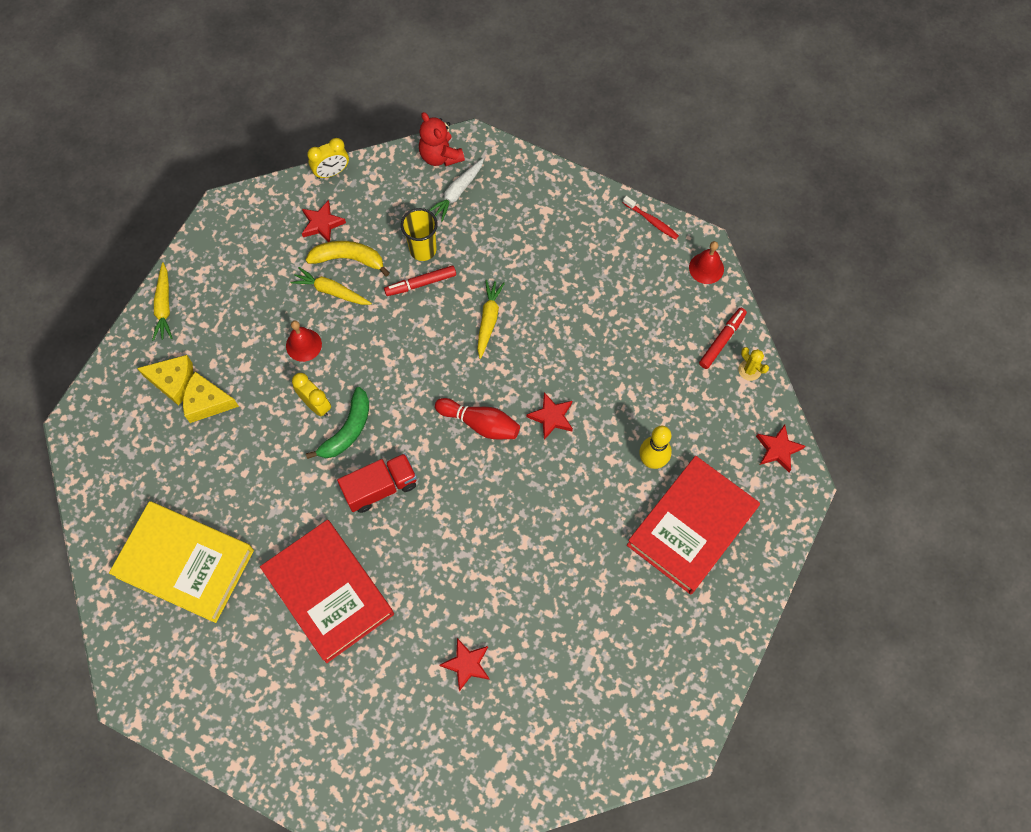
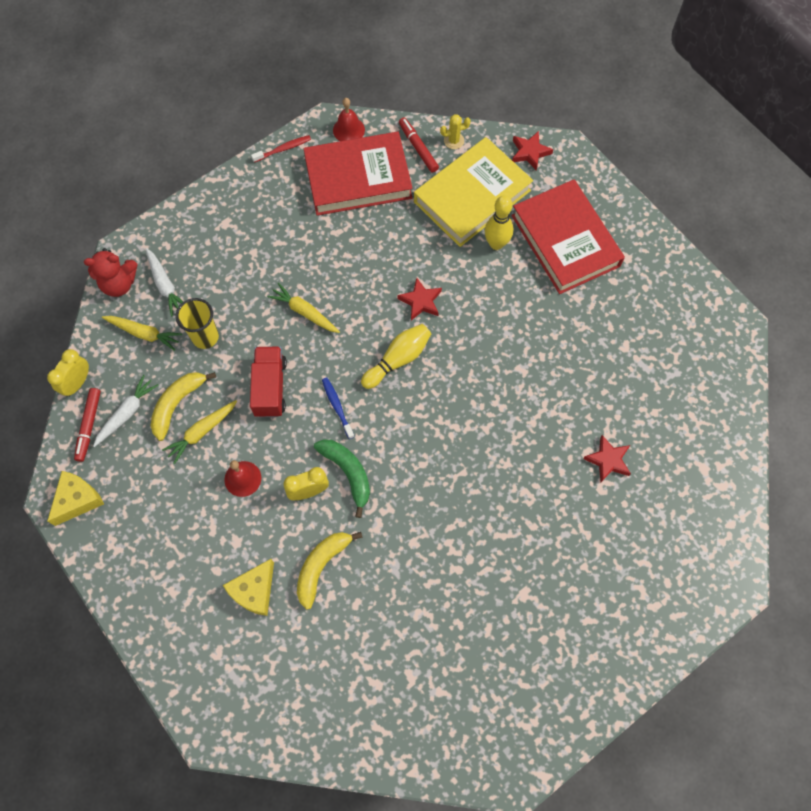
camera: 65 degrees left, 0 degrees up
(164, 306) = (128, 595): yellow carrot -> yellow carrot (144, 333)
(173, 381) = (215, 616): yellow cheese -> yellow cheese (77, 500)
(185, 563) = (408, 672): yellow book -> yellow book (472, 196)
(251, 447) = (321, 566): none -> yellow banana
(322, 224) = (127, 413): red star -> white carrot
(329, 592) = (494, 550): red book -> red book (358, 178)
(332, 172) = (77, 383): yellow clock -> yellow clock turned 150 degrees counterclockwise
(380, 488) = (417, 466): red truck -> red truck (270, 387)
(407, 392) = (337, 407): none -> blue toothbrush
(420, 283) = (238, 352): red marker -> red marker (89, 426)
(480, 423) = (398, 359): red bowling pin -> yellow bowling pin

